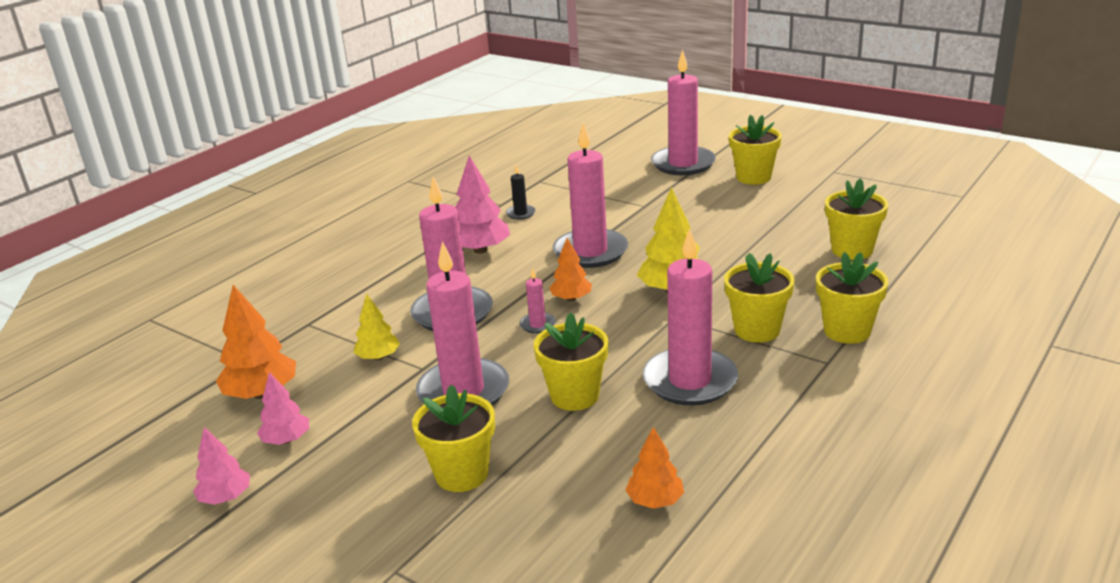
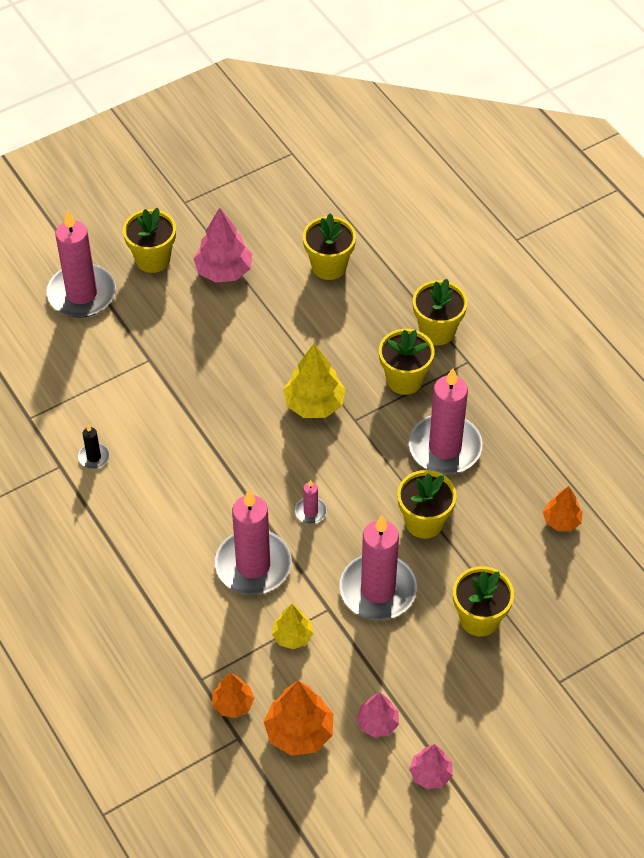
camera: 70 degrees left, 25 degrees up
(480, 250) = (148, 512): pink tree -> pink tree (223, 271)
(571, 298) = (283, 475): orange tree -> orange tree (233, 704)
(590, 252) = (211, 432): pink candle -> none

